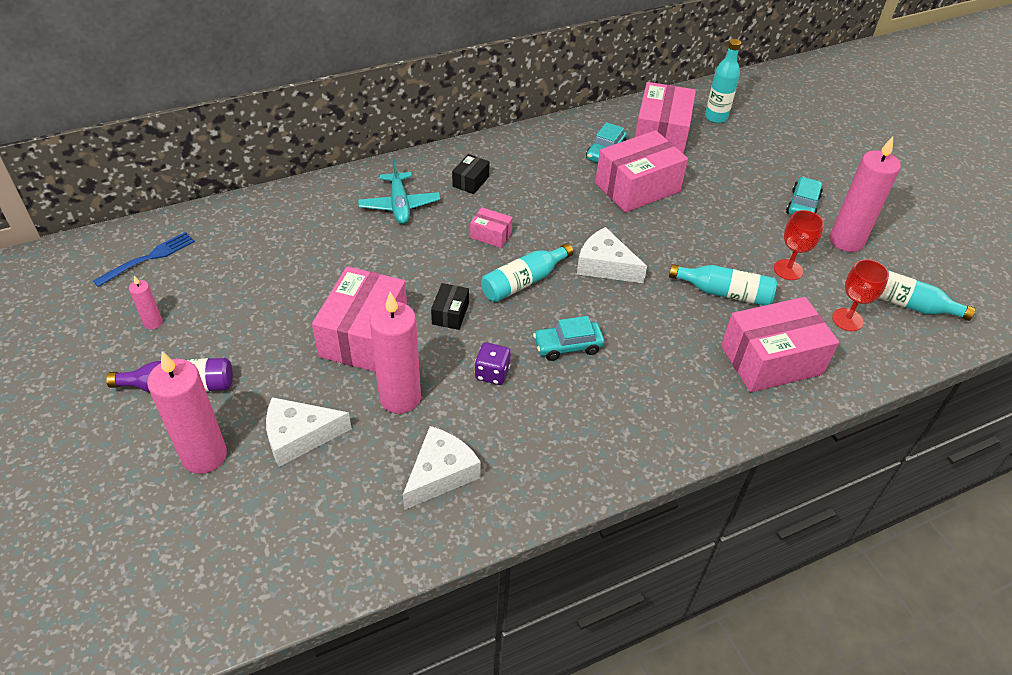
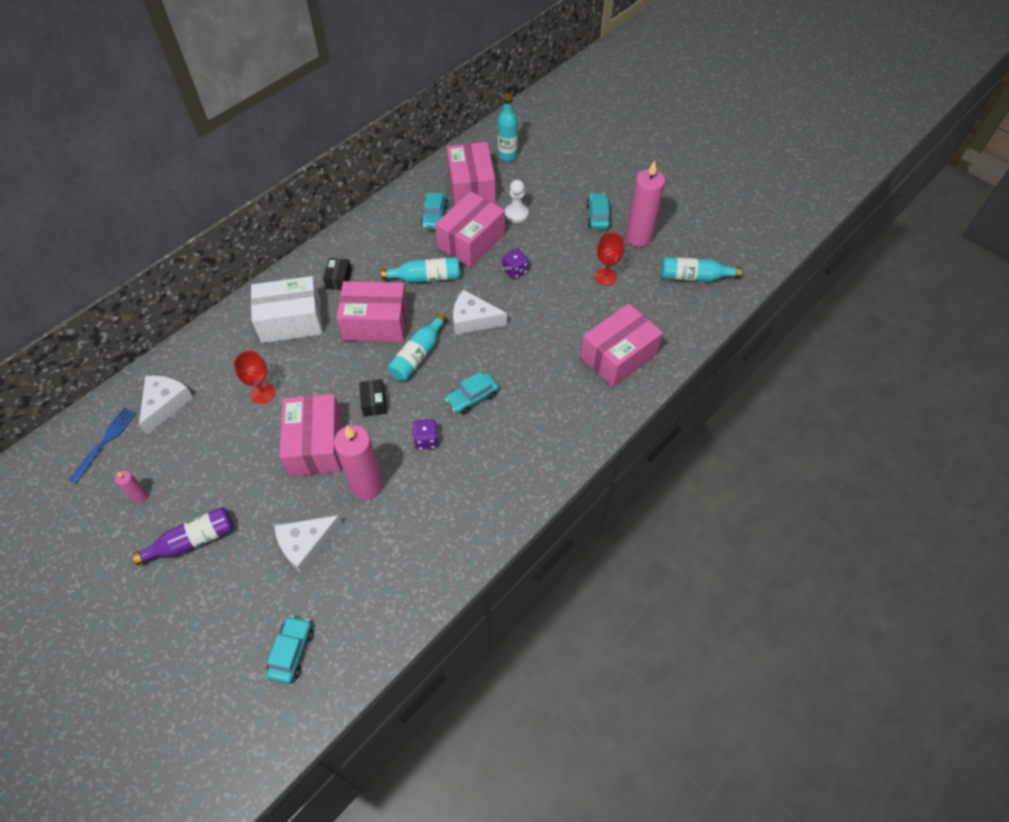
camera: 20 degrees left, 10 degrees up
(204, 456) = (241, 588): pink candle -> none
(221, 549) = (291, 652): none -> turquoise car
(399, 205) = (291, 321): turquoise plane -> white box
(440, 474) = (423, 533): white cheese -> white cheese (165, 404)
(491, 235) = (375, 323): pink box -> pink box, size x2.14
(677, 231) = (515, 271): none -> purple dice
(703, 175) = (516, 213): none -> white pawn
(724, 293) = (567, 312): turquoise bottle -> turquoise bottle (426, 277)
(847, 320) = (659, 304): red goblet -> red goblet (263, 393)

